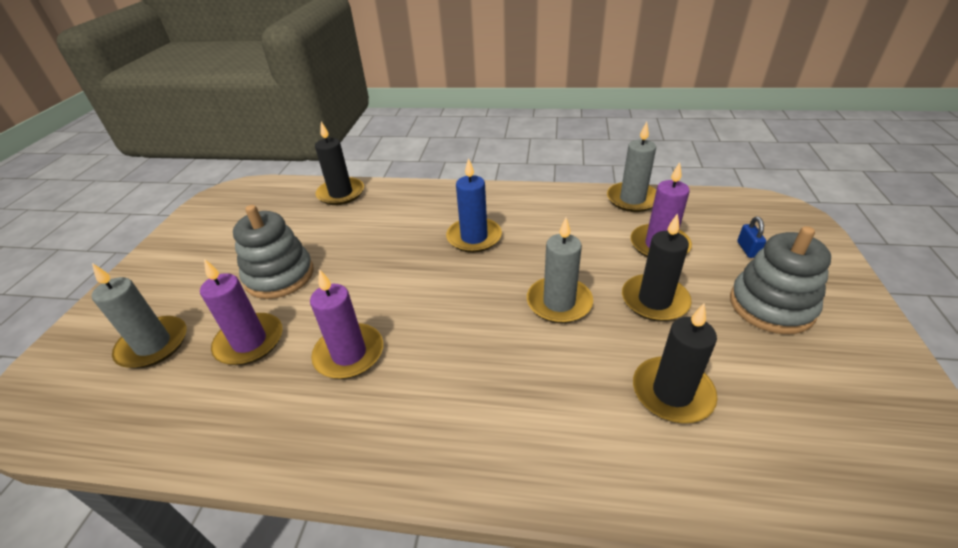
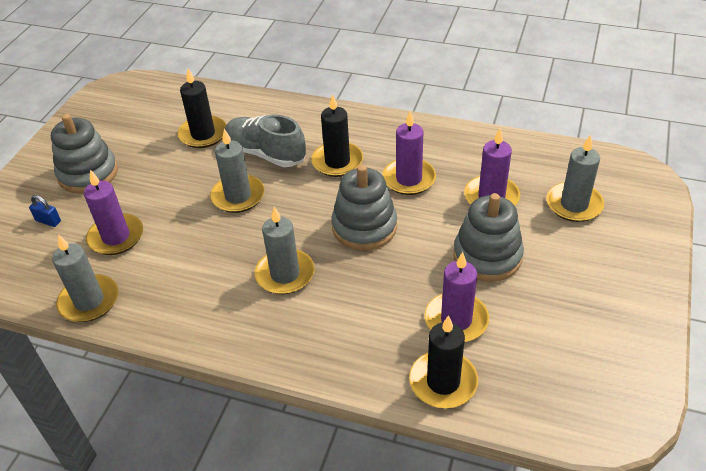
camera: 170 degrees left, 5 degrees up
(323, 226) = (456, 320): none -> purple candle
(403, 287) = (364, 227): none -> grey stacking toy
(474, 237) = (285, 274): blue candle -> grey candle
(555, 369) = (266, 153): none -> grey shoe
(654, 300) = (165, 188): black candle -> black candle (337, 162)
(747, 249) = (48, 221): blue padlock -> blue padlock turned 75 degrees counterclockwise

